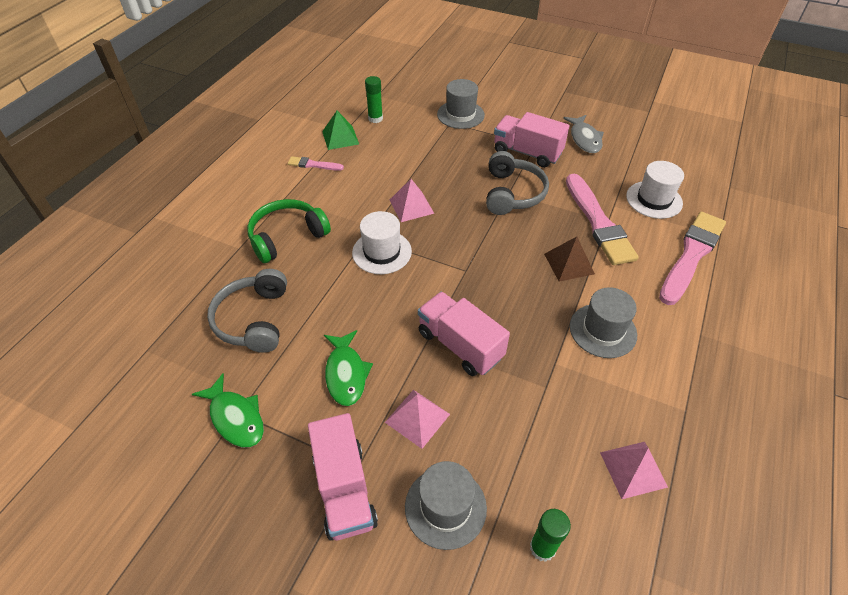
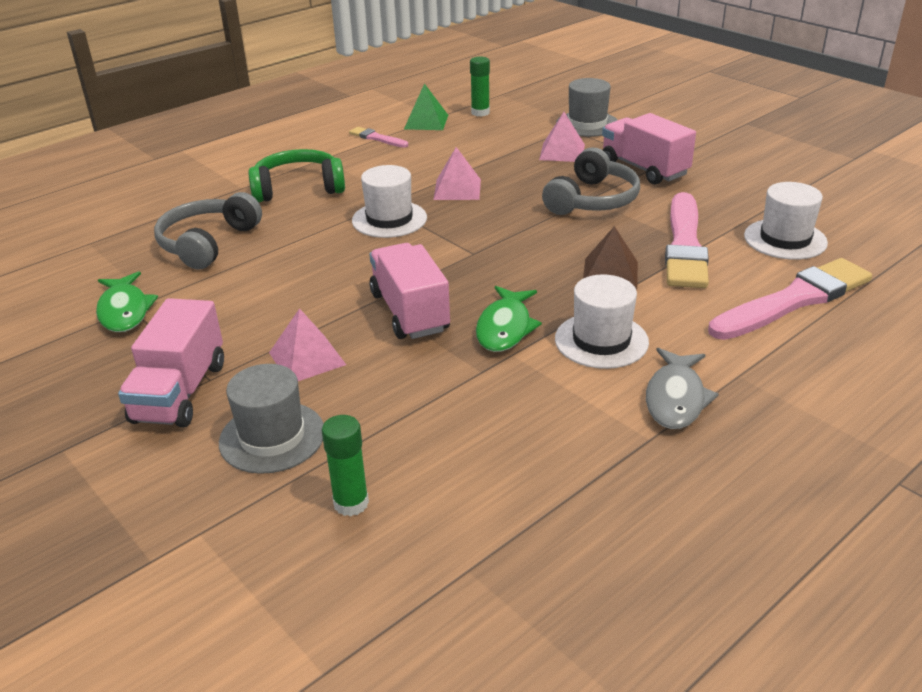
camera: 25 degrees right, 15 degrees down
(346, 374) = (263, 305): green fish -> green fish (505, 328)
(584, 139) = (735, 169): grey fish -> grey fish (676, 398)
(603, 330) = (601, 340): grey hat -> white hat
(633, 469) = (527, 471): pink pyramid -> pink pyramid (562, 152)

